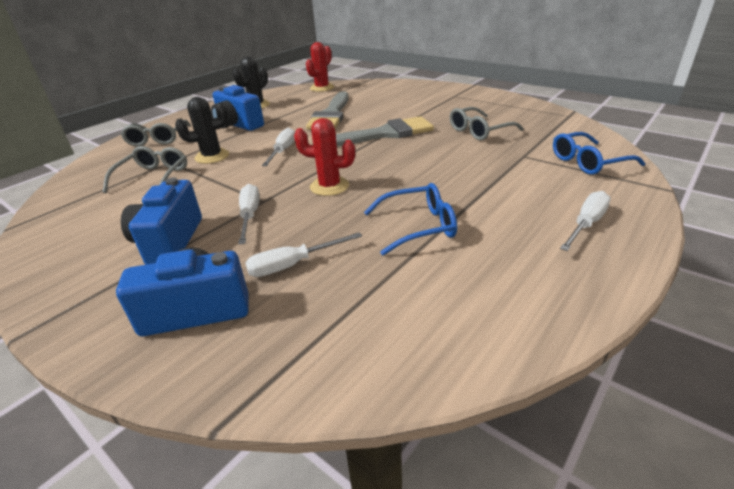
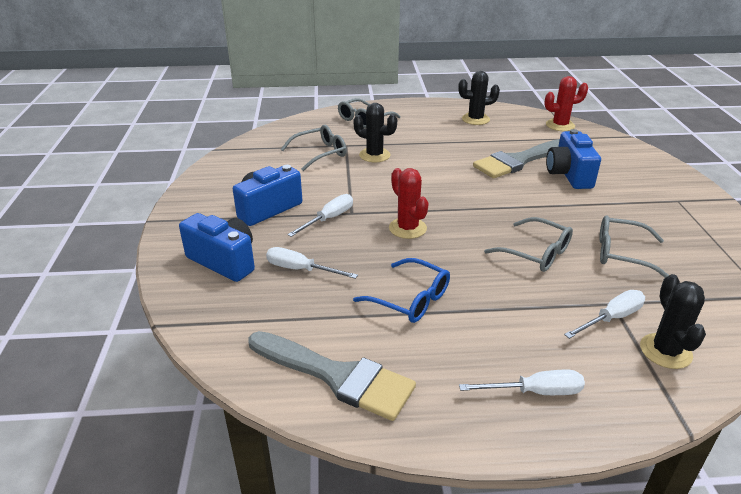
camera: 45 degrees right, 0 degrees up
(238, 125) = (432, 134): blue camera -> blue camera (569, 175)
(283, 151) = (425, 177): white screwdriver -> white screwdriver (611, 318)
(383, 134) = (527, 206): grey brush -> grey brush (336, 376)
(438, 155) = (536, 253): none -> grey glasses
(588, 162) = (665, 351): blue glasses -> black cactus

